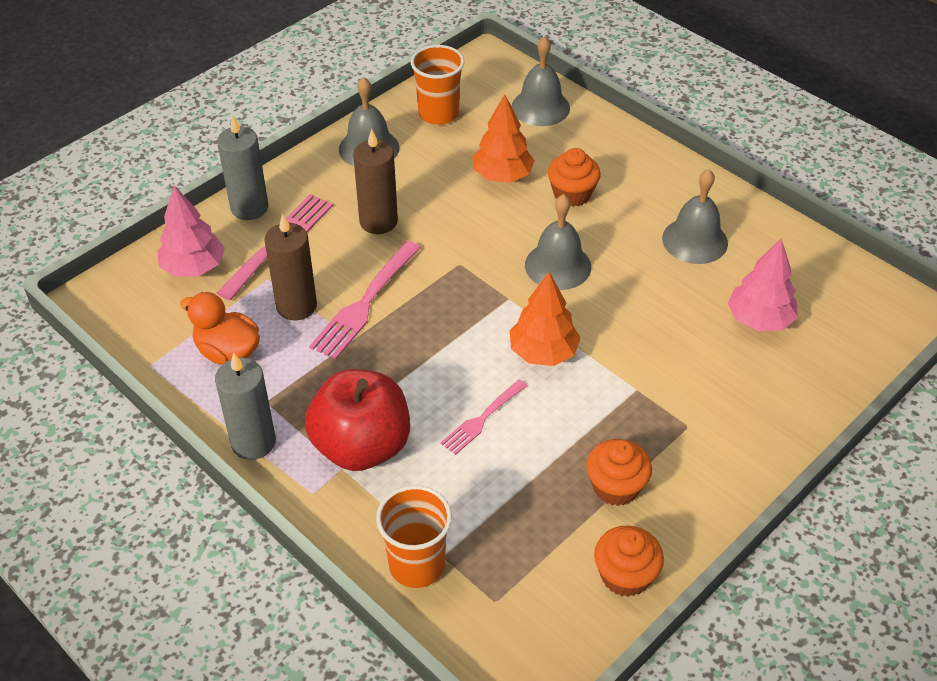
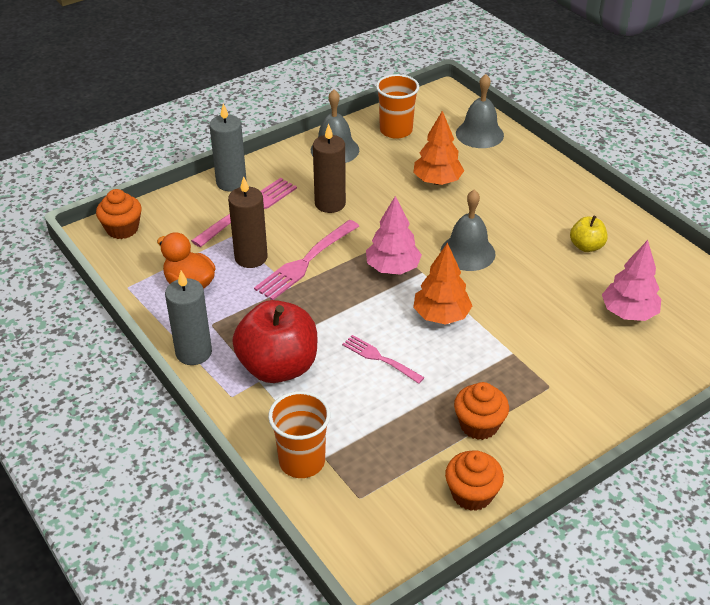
camera: 10 degrees right, 5 degrees down
(194, 267) = (178, 220): pink tree -> pink tree (393, 268)
(482, 418) = (380, 358): pink fork -> pink fork turned 75 degrees clockwise
(572, 194) = (491, 200): orange cupcake -> orange cupcake (122, 229)
(695, 240) = (586, 246): grey bell -> yellow apple

